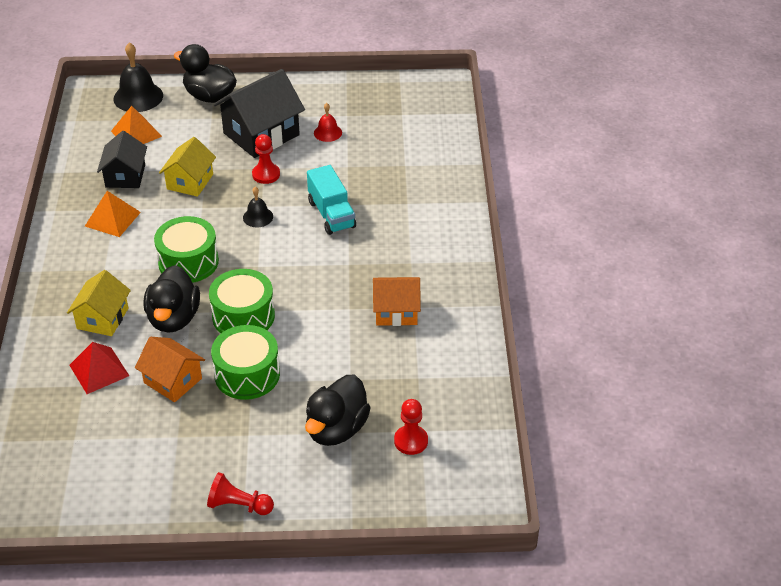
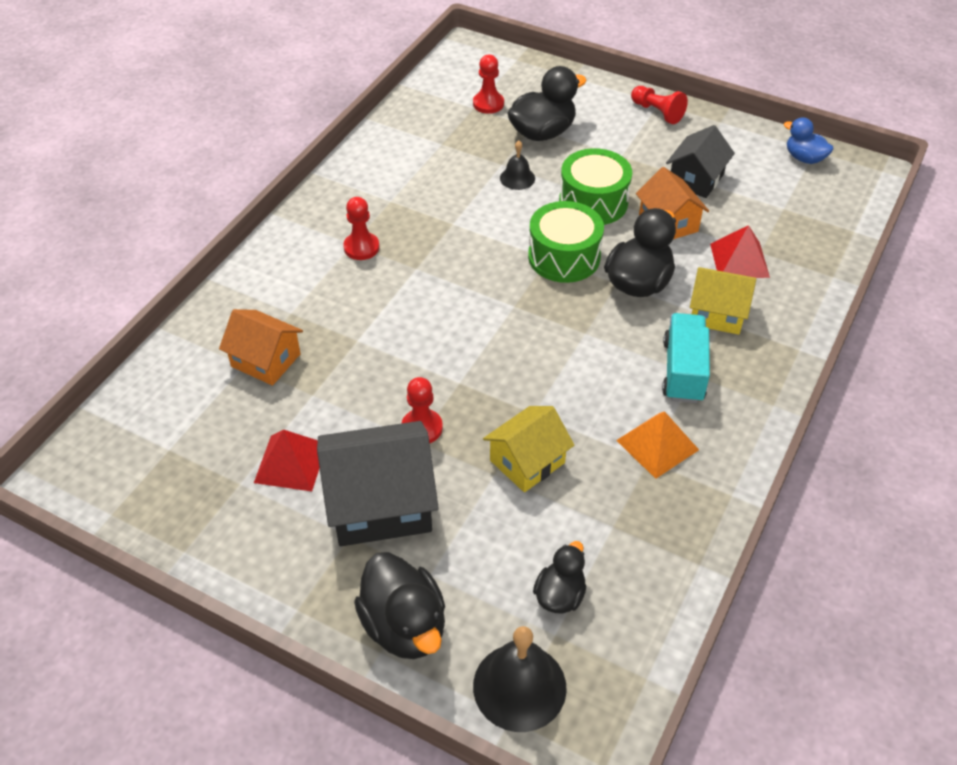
camera: 150 degrees left, 5 degrees up
(67, 509) = (804, 158): none -> blue duck
(102, 318) = (717, 313): yellow house -> yellow house turned 60 degrees clockwise
(125, 176) = (611, 513): black house -> black house (696, 179)
(136, 133) = (560, 595): orange pyramid -> black duck
(188, 262) = (590, 342): green drum -> none
(258, 217) = (473, 368): black bell -> black bell (517, 178)
(327, 133) = (291, 462): red bell -> red pyramid
(331, 214) = (386, 334): turquoise truck -> turquoise truck (683, 371)
(396, 311) = (410, 203): orange house -> orange house (266, 360)
(401, 262) = (361, 247): none -> red pawn

